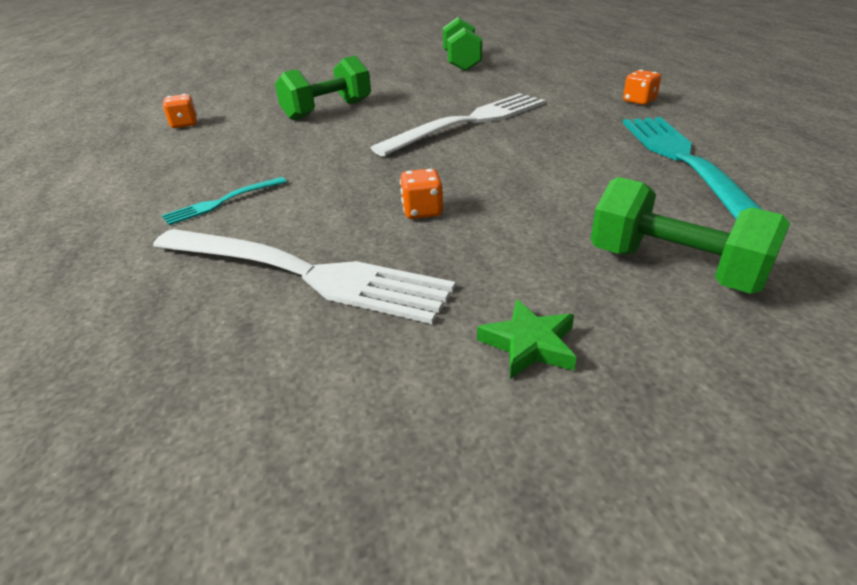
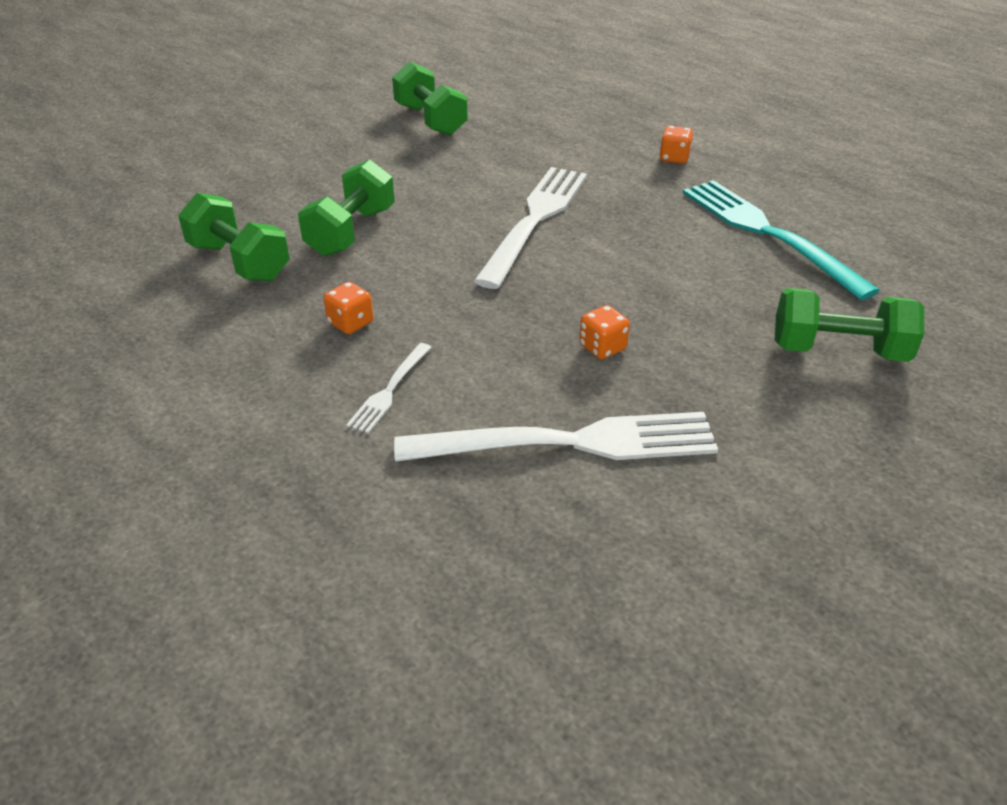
camera: 30 degrees left, 5 degrees up
(184, 124) = (184, 292): orange dice -> orange dice (350, 323)
(222, 202) = (389, 390): turquoise fork -> white fork
(238, 115) = (239, 262): none -> green dumbbell
(529, 344) = (796, 446): green star -> none

